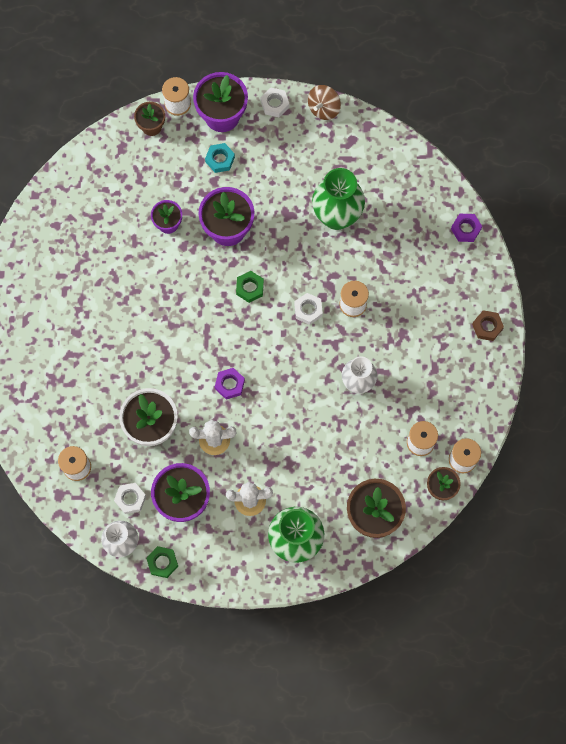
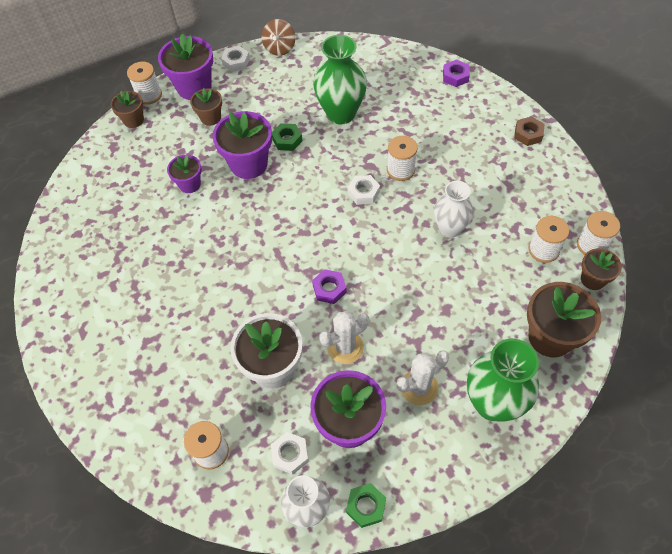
camera: 25 degrees left, 15 degrees down
(220, 159) = (210, 118): turquoise nut -> brown flower pot
(250, 288) = (298, 200): green nut -> green nut (287, 140)

